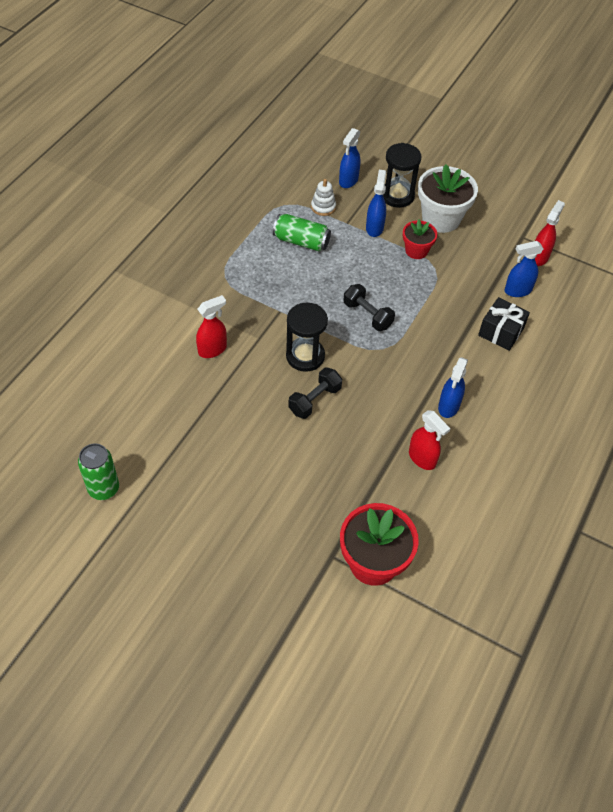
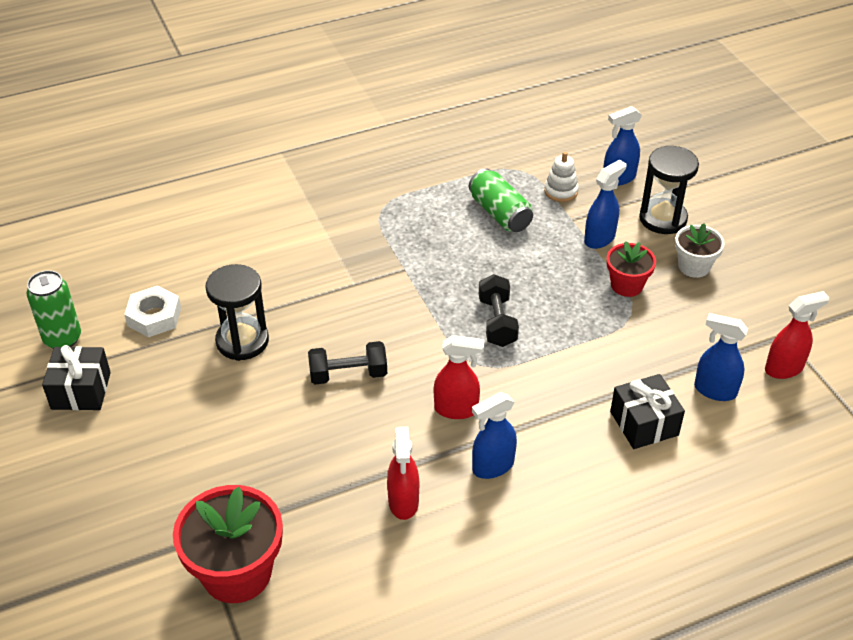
camera: 40 degrees right, 10 degrees down
(151, 436) = (154, 317): none -> white nut
(156, 515) = (81, 390): none -> black gift
(212, 349) = (296, 270): red spray bottle -> red spray bottle (456, 409)
(305, 356) = (384, 326): black hourglass -> black hourglass (242, 341)
(441, 218) = (694, 266): white flower pot -> white flower pot, size x0.57

